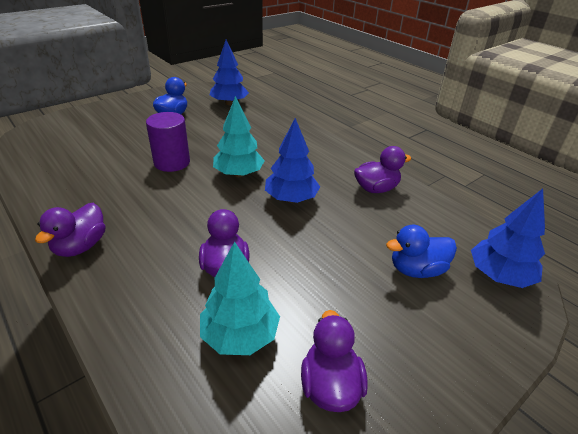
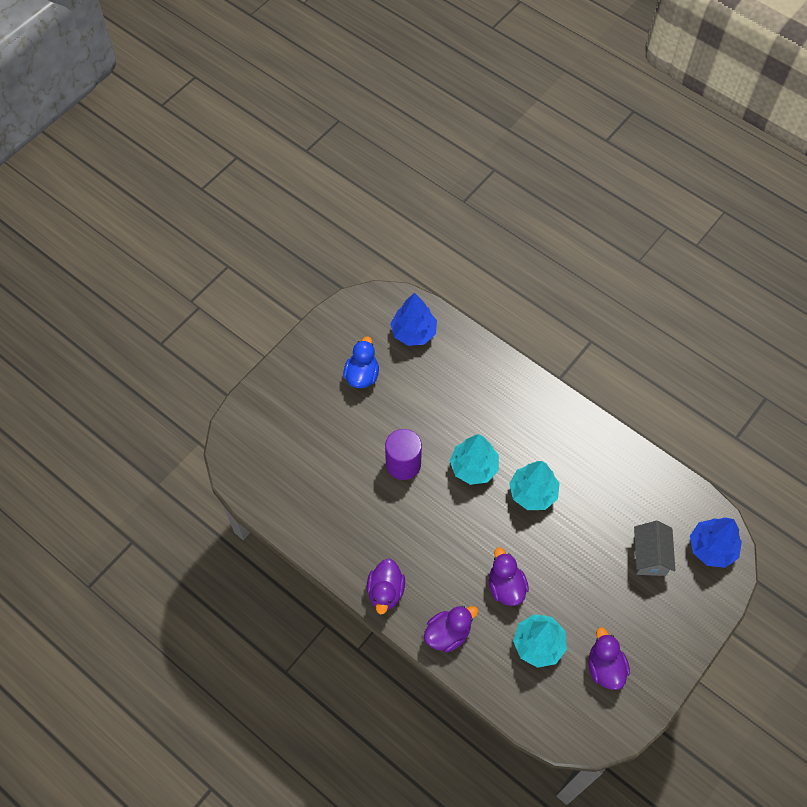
camera: 10 degrees left, 25 degrees up
(291, 199) = (533, 493): blue tree -> turquoise tree
(376, 189) = (605, 460): purple duck -> purple duck (448, 633)
(416, 269) = (649, 556): blue duck -> grey house

